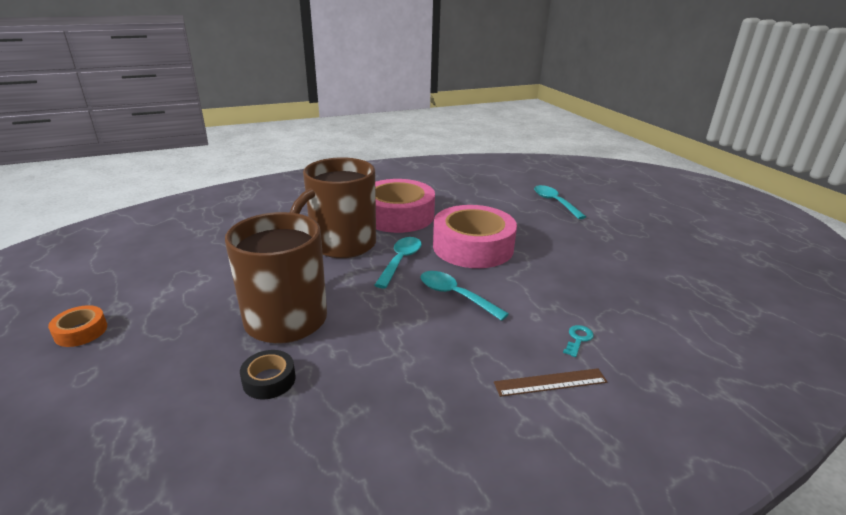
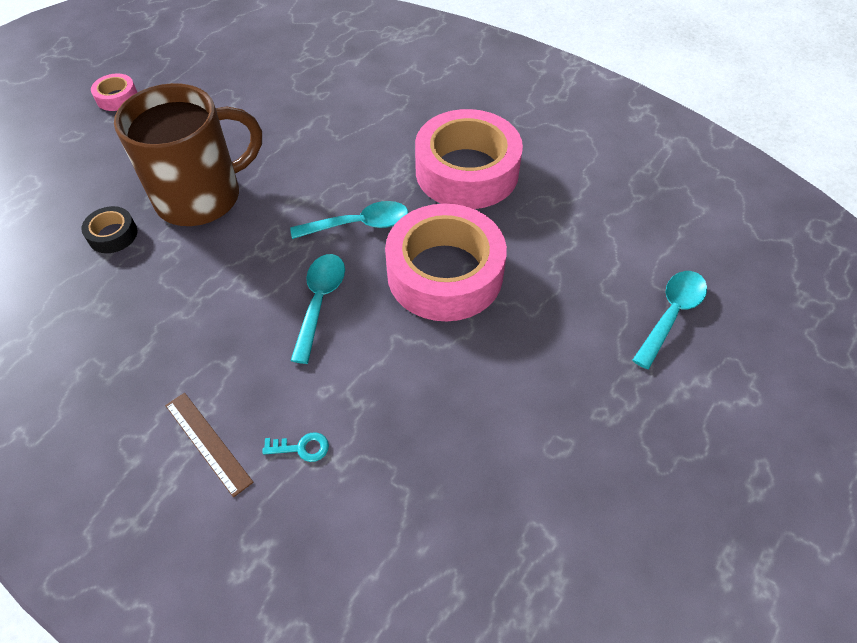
camera: 60 degrees right, 25 degrees up
(81, 331) = (117, 97): orange tape -> pink tape
(341, 245) = (357, 162): brown mug -> none

